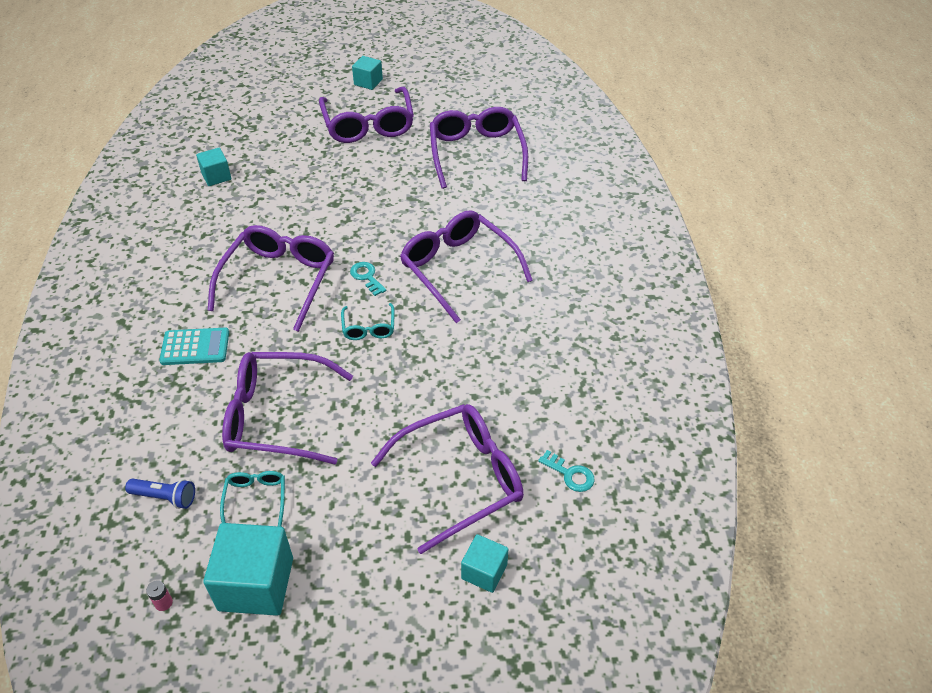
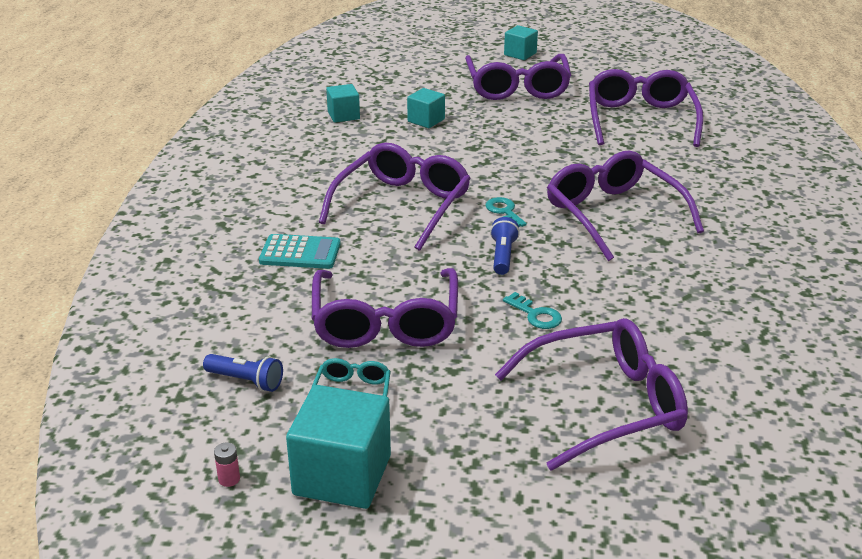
camera: 10 degrees right, 15 degrees down
(276, 416) = (385, 322): purple glasses -> purple glasses turned 105 degrees counterclockwise
(369, 328) = (502, 256): turquoise glasses -> blue flashlight
(484, 571) = (630, 499): turquoise cube -> turquoise cube (426, 120)
(570, 474) = (746, 416): turquoise key -> turquoise key (535, 315)

